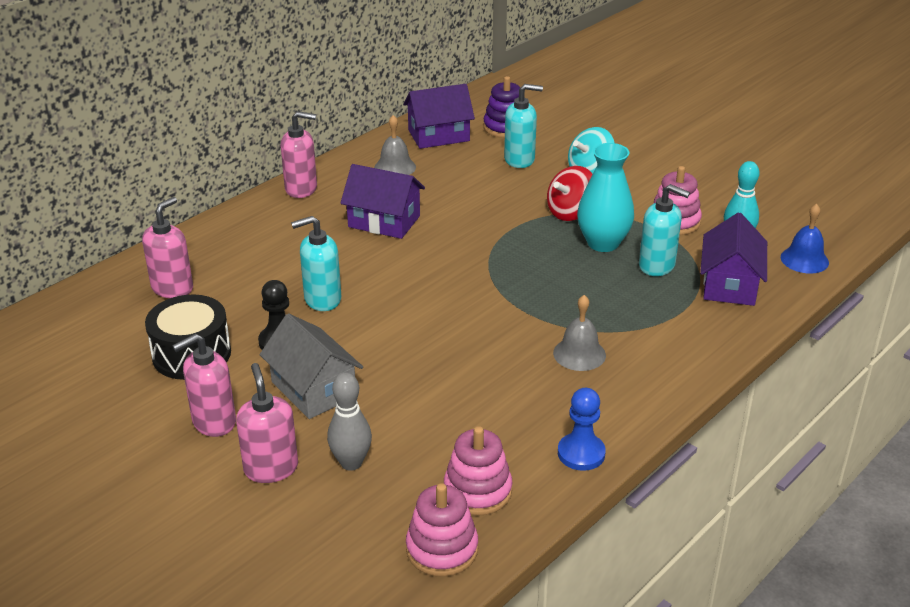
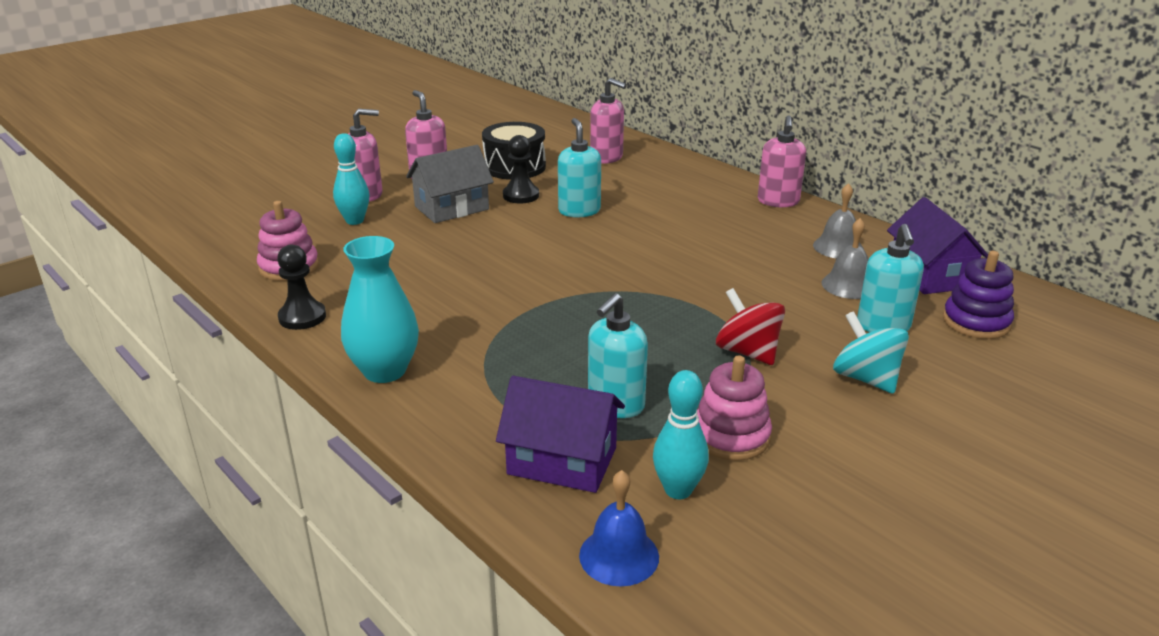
camera: 95 degrees right, 5 degrees down
(351, 463) = (354, 221): grey bowling pin -> turquoise bowling pin
(384, 221) = (717, 239): purple house -> none
(442, 549) = (237, 251): pink stacking toy -> none
(579, 354) = (451, 330): grey bell -> grey bell (848, 285)
(581, 453) = (302, 317): blue pawn -> black pawn
(603, 243) = (672, 369): turquoise vase -> turquoise vase (385, 371)

